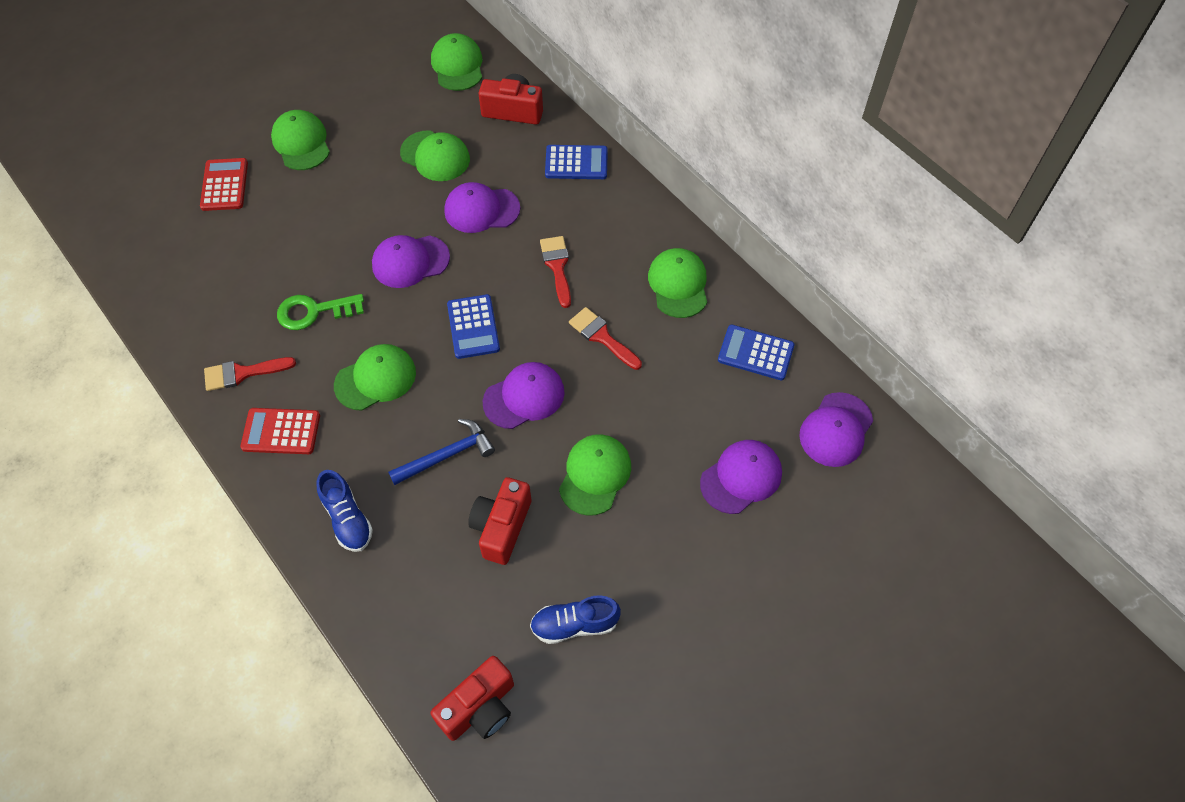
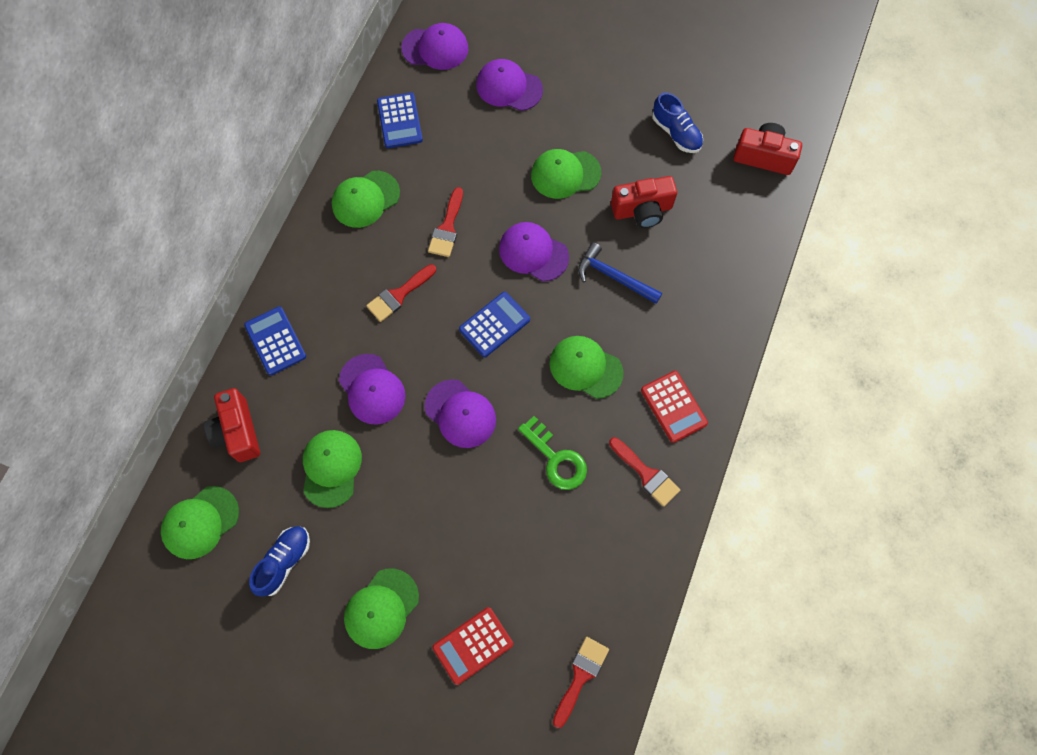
camera: 120 degrees left, 10 degrees up
(139, 241) = (580, 676): none -> red brush
(347, 519) = (705, 312): blue shoe -> blue shoe (284, 562)

